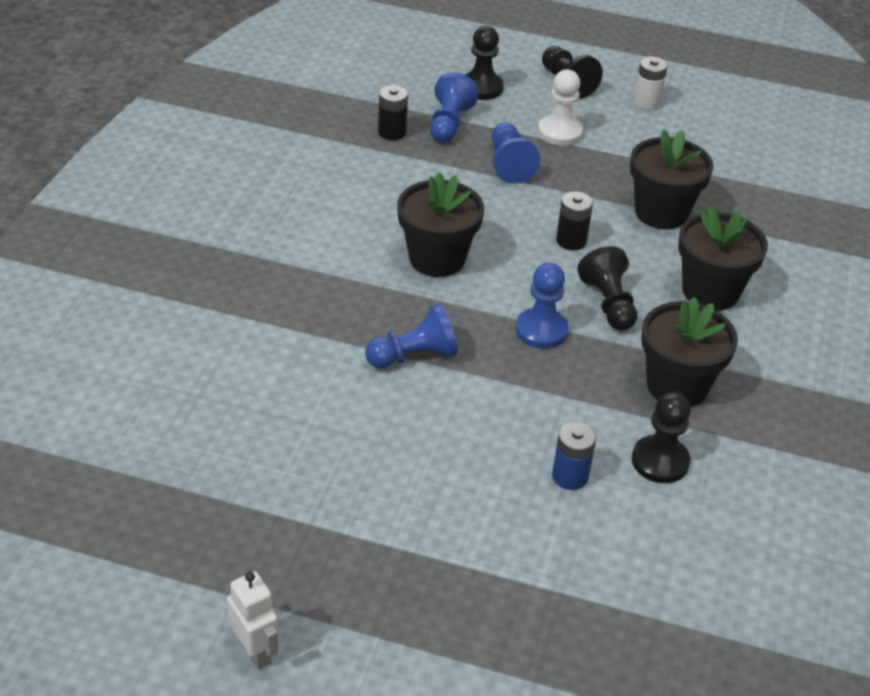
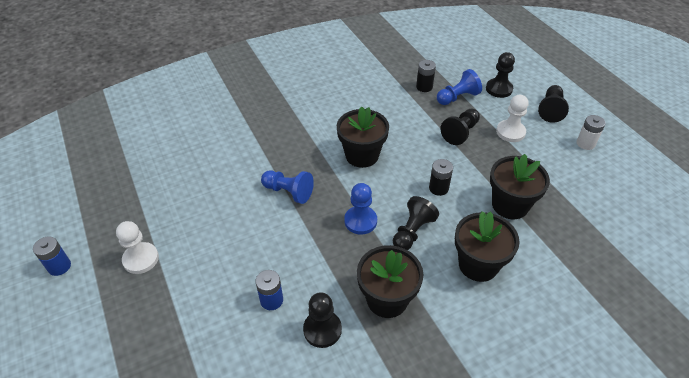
camera: 50 degrees right, 5 degrees up
(255, 651) = (59, 266): white robot -> blue battery
(351, 558) = (141, 259): none -> white pawn
(509, 164) = (460, 132): blue pawn -> black pawn

